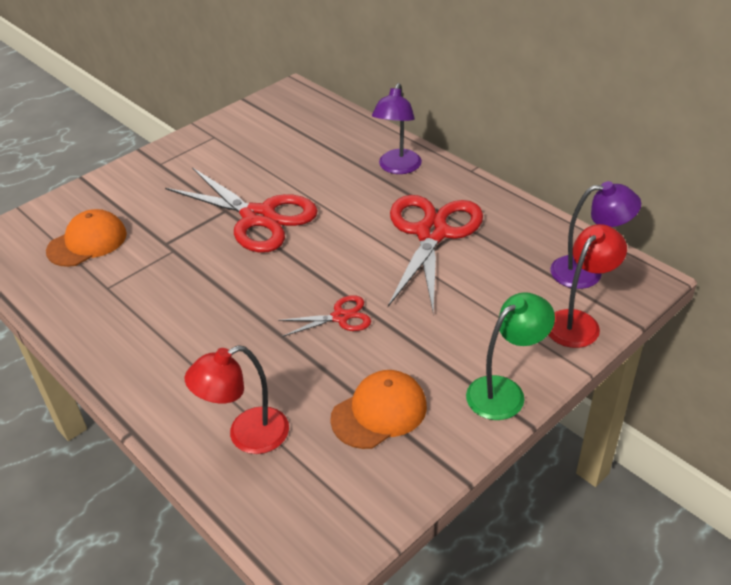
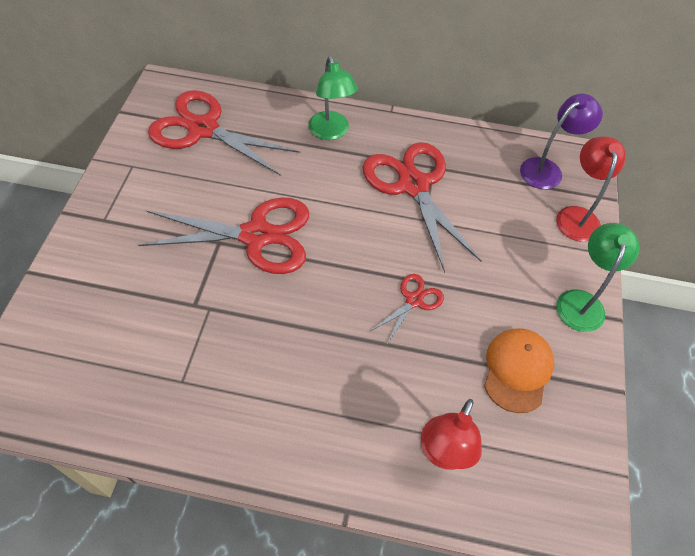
camera: 40 degrees left, 15 degrees up
(87, 242) = (112, 343): orange cap -> none
(292, 130) = (203, 129): none -> red scissors
(397, 168) = (331, 132): purple lamp -> green lamp

